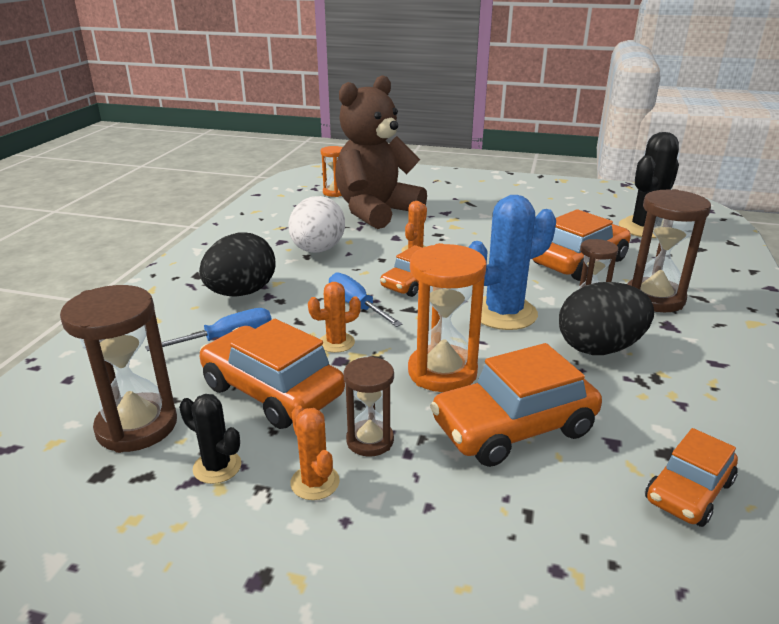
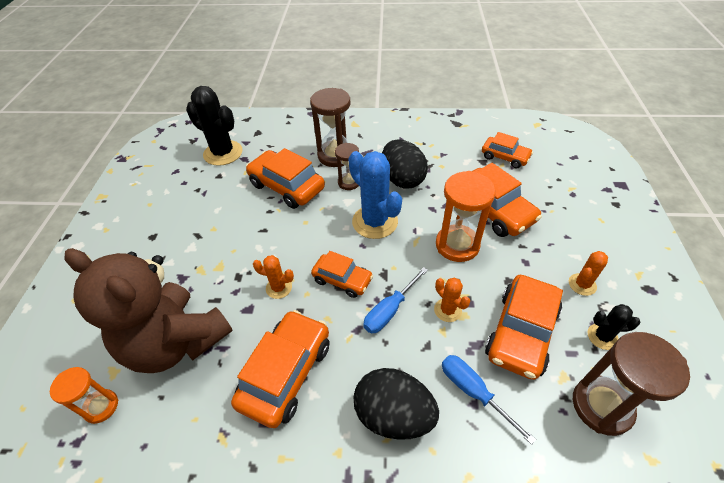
camera: 100 degrees left, 20 degrees up
(217, 467) = (602, 336): black cactus -> black cactus turned 75 degrees clockwise
(317, 250) = (286, 373): white egg -> orange car
(370, 440) = (537, 268): brown hourglass -> none

